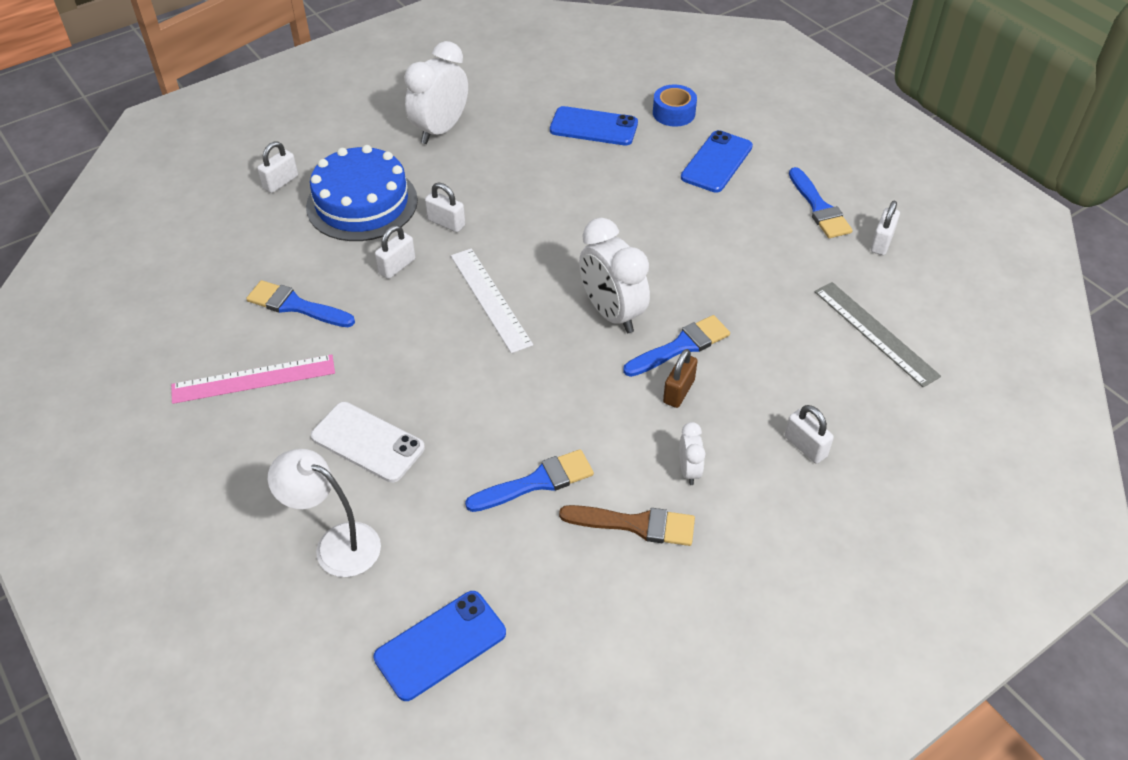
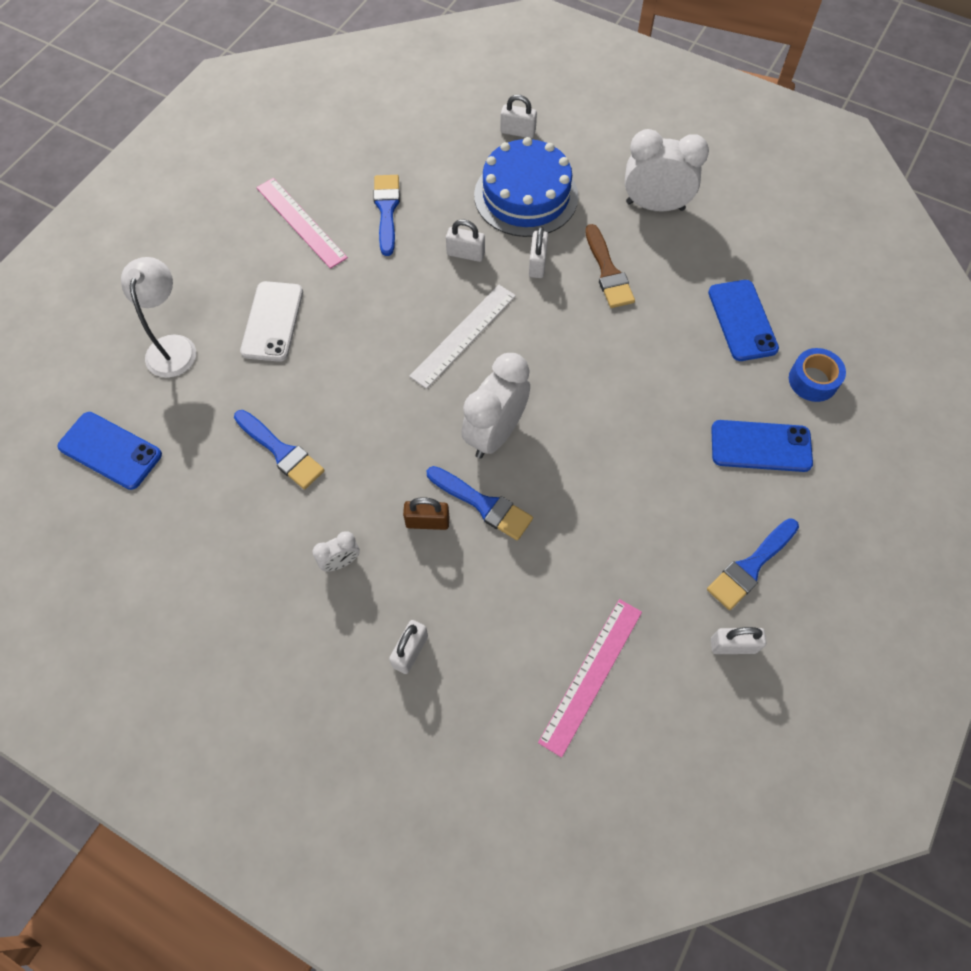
camera: 65 degrees right, 15 degrees up
(635, 524) = (267, 540): brown brush -> brown brush (608, 271)
(875, 333) = (591, 675): grey ruler -> pink ruler

